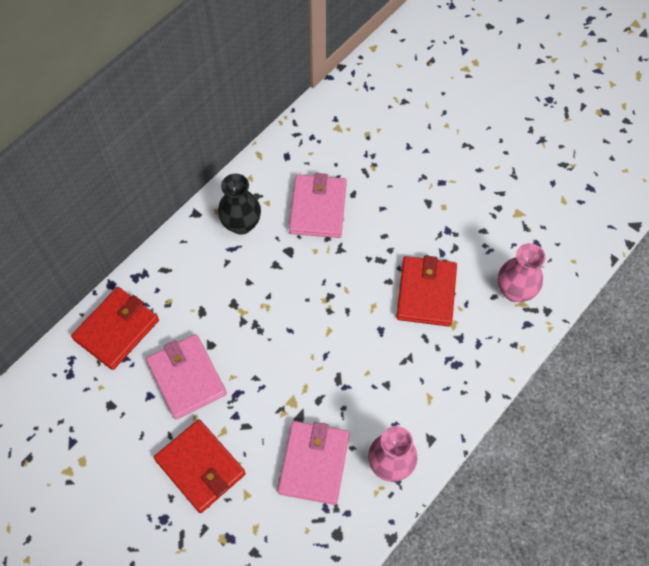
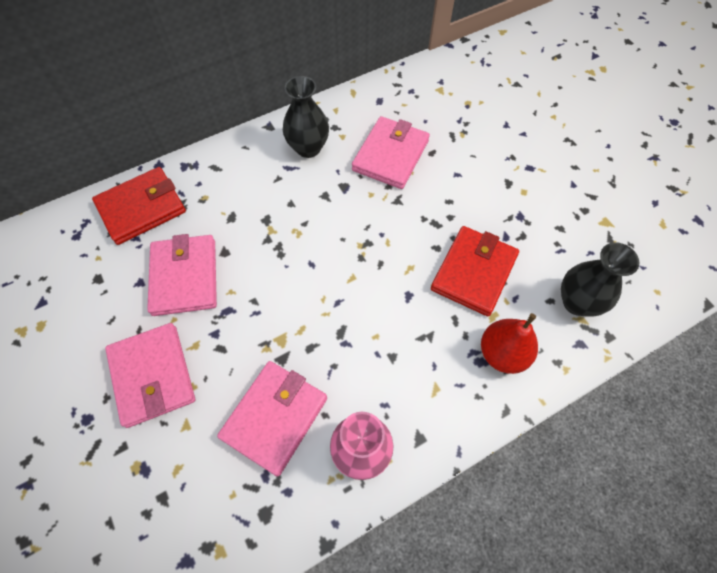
camera: 20 degrees right, 0 degrees up
(200, 467) = (152, 375): red wallet -> pink wallet
(470, 352) = (502, 353): none -> red pear
(515, 291) = (577, 302): pink vase -> black vase

